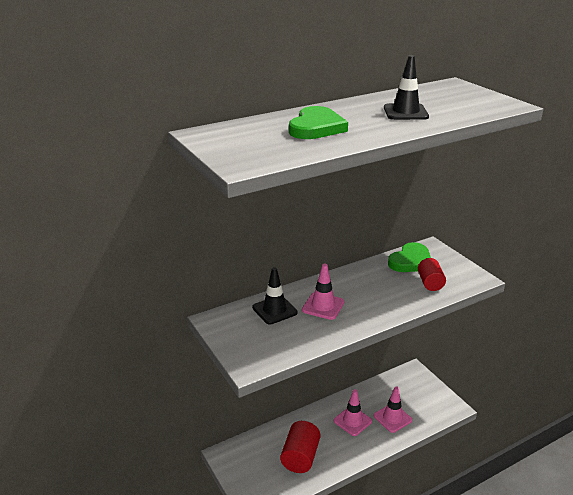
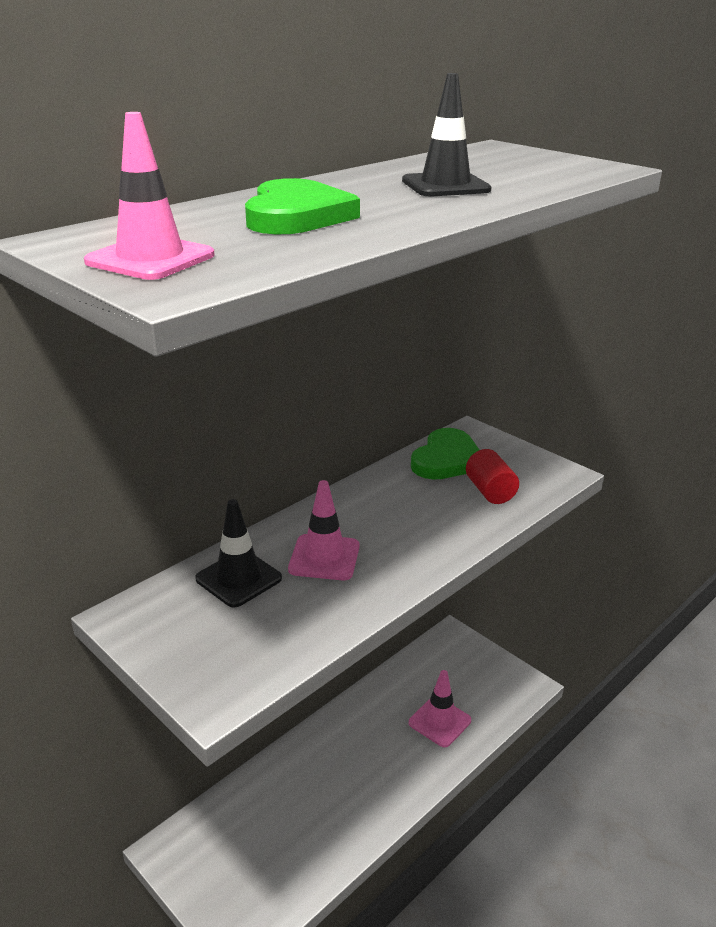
camera: 15 degrees left, 0 degrees up
(300, 457) = (304, 824): red cylinder -> none
(352, 421) = (377, 740): pink traffic cone -> pink traffic cone (150, 259)

